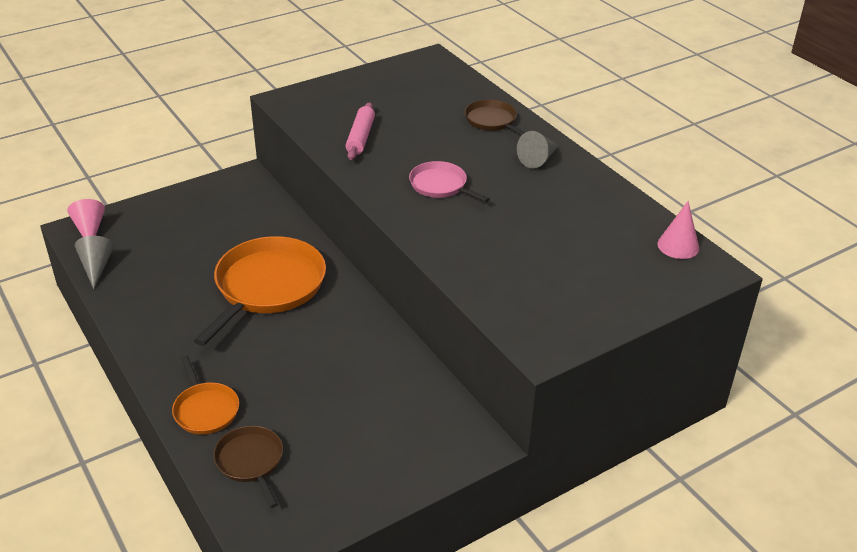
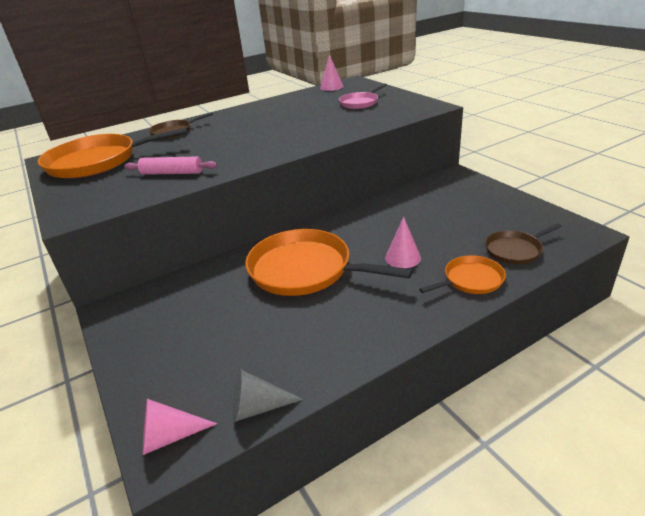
camera: 85 degrees left, 5 degrees down
(266, 361) = (403, 257): none -> pink cone
(411, 87) = (97, 161): none -> orange pan
(440, 185) = (257, 140): pink pan -> pink pan (360, 103)
(538, 159) = (232, 117): grey cone -> none

